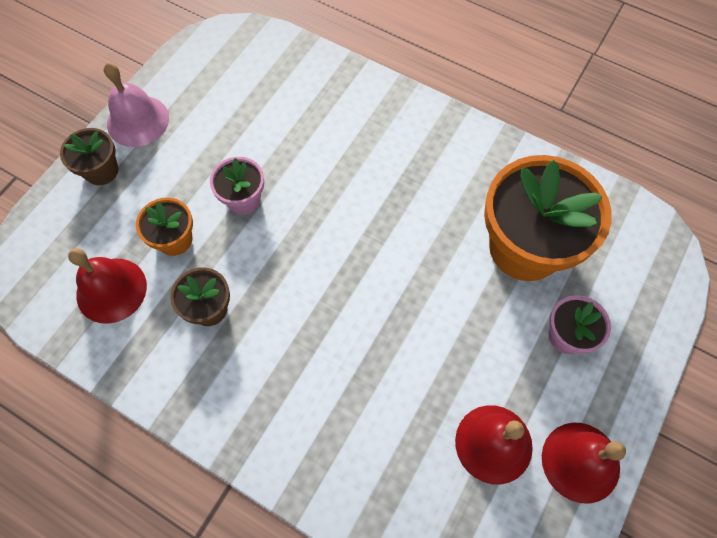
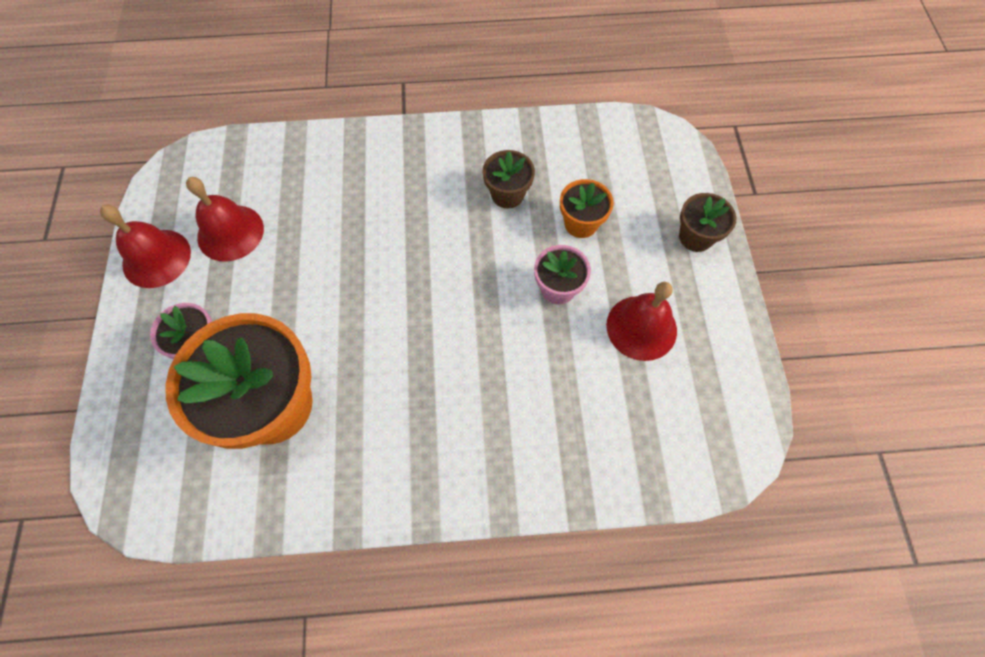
camera: 145 degrees right, 0 degrees up
(111, 290) = (590, 164): red bell -> red bell (641, 327)
(138, 121) = (718, 297): pink bell -> none

